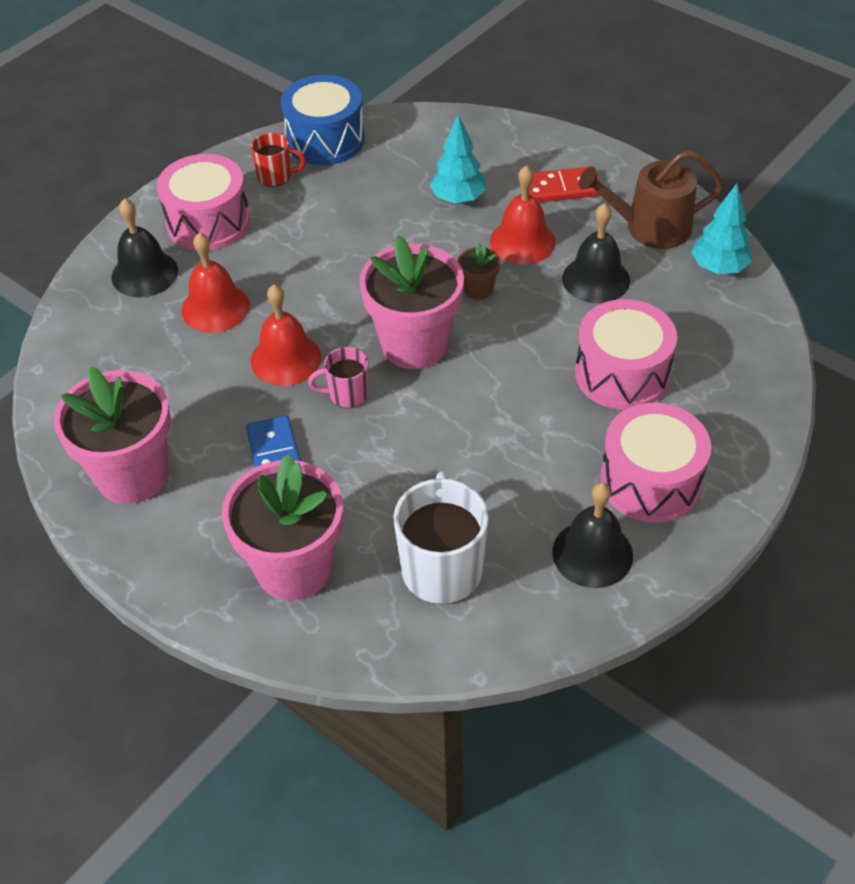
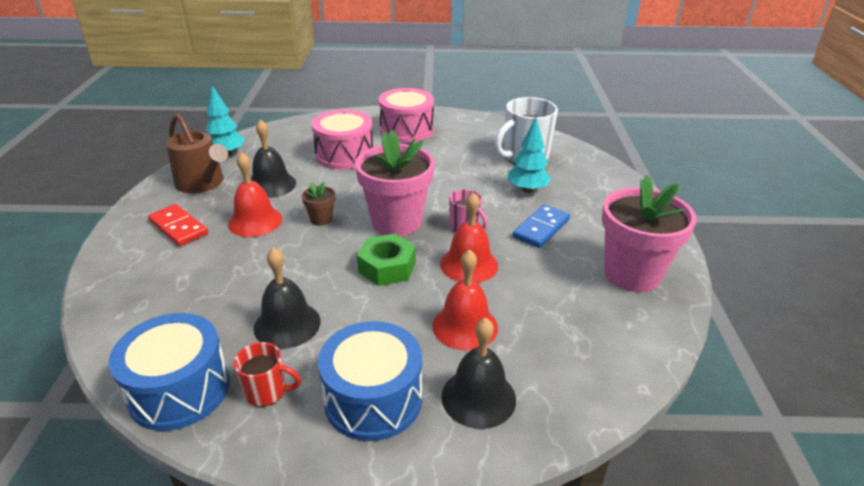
camera: 130 degrees left, 15 degrees down
(208, 222) = (373, 399): pink drum -> blue drum
(276, 176) = (267, 392): red mug -> red mug turned 135 degrees clockwise
(294, 568) = (587, 191): pink flower pot -> none
(345, 299) = (387, 267): none -> green nut
(458, 199) = (224, 267): turquoise tree -> turquoise tree (527, 190)
(592, 553) = (464, 130): black bell -> black bell (287, 324)

